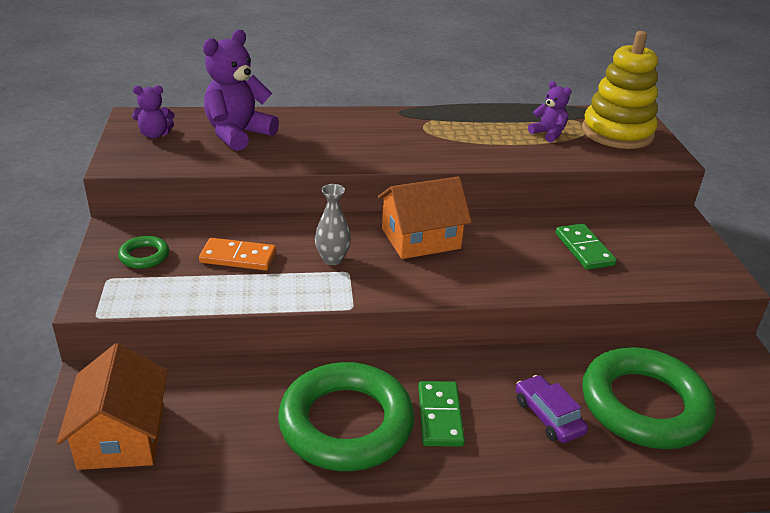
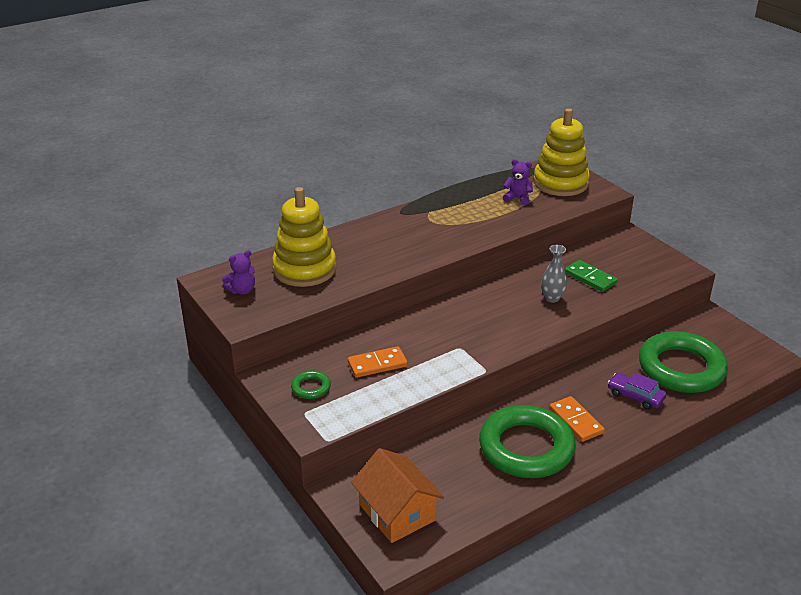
camera: 25 degrees left, 0 degrees up
(238, 134) = (304, 269): purple teddy bear -> yellow stacking toy
(332, 259) = (441, 342): grey vase -> grey vase (552, 298)
(421, 238) = (484, 306): orange house -> none
(439, 416) = (576, 421): green domino -> orange domino

